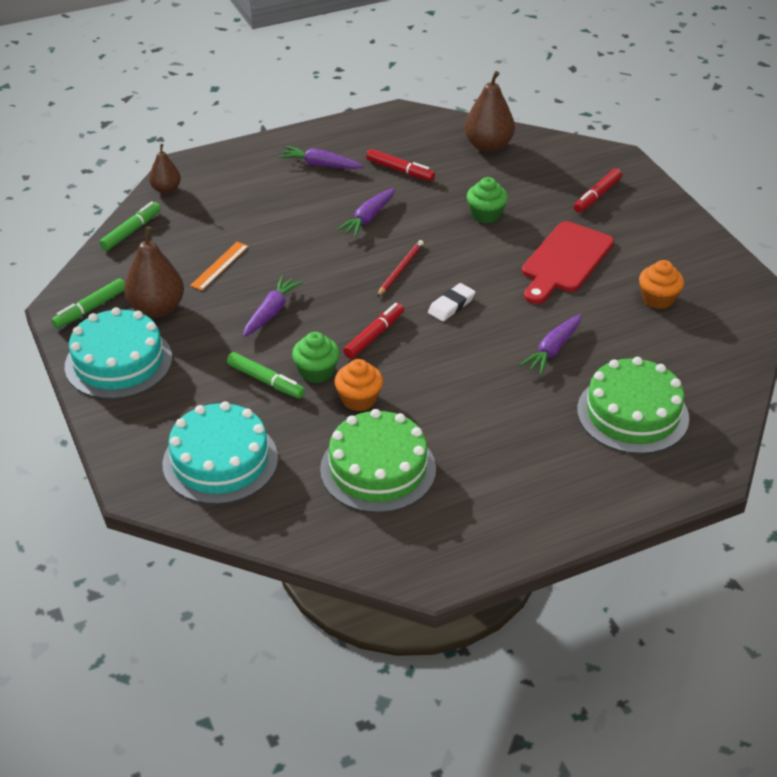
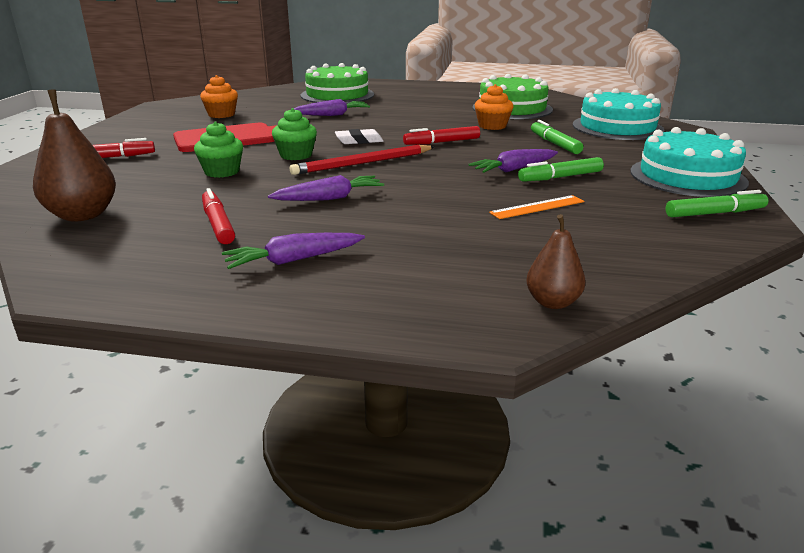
camera: 145 degrees left, 15 degrees down
(131, 231) = (637, 267): green marker -> green marker (560, 177)
(157, 309) = (632, 196): brown pear -> none
(316, 372) = (509, 139): green cupcake -> green cupcake (296, 155)
(320, 165) = (293, 260): purple carrot -> purple carrot turned 105 degrees clockwise
(400, 269) = (362, 163): red pencil -> red pencil, size x1.52

